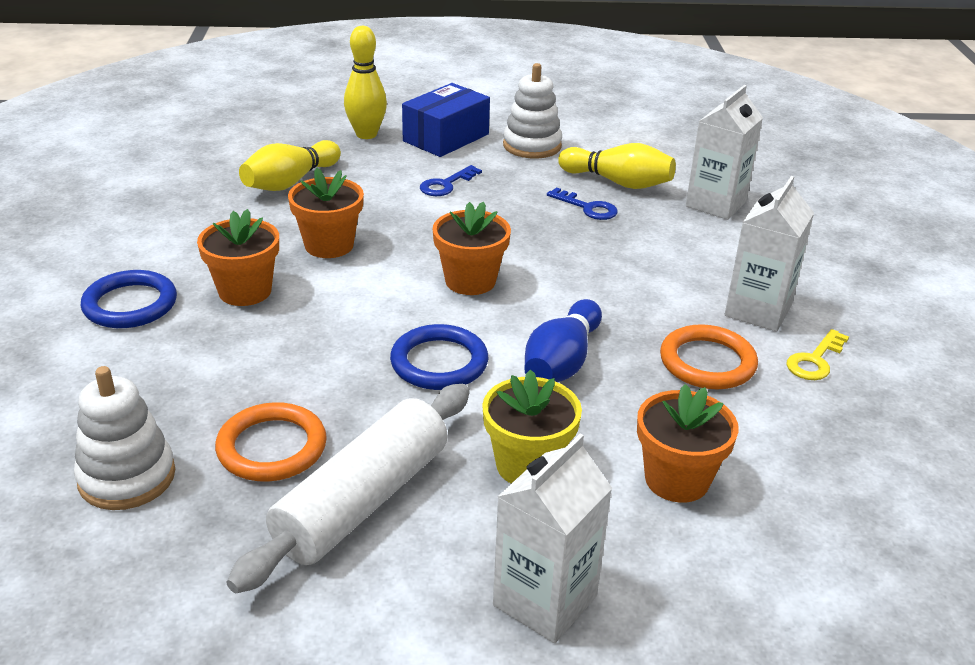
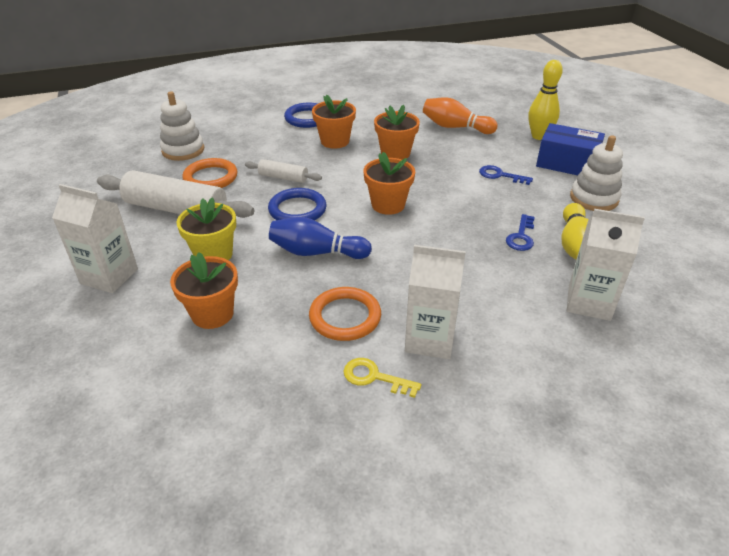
camera: 75 degrees right, 5 degrees up
(290, 182) = (455, 127): yellow bowling pin -> orange bowling pin
(330, 363) = (283, 177): none -> white rolling pin

